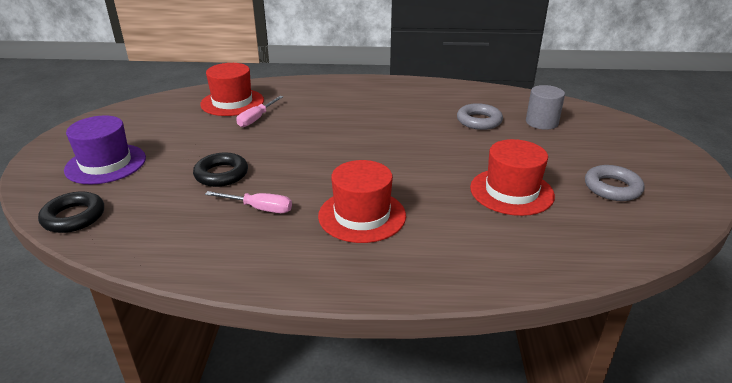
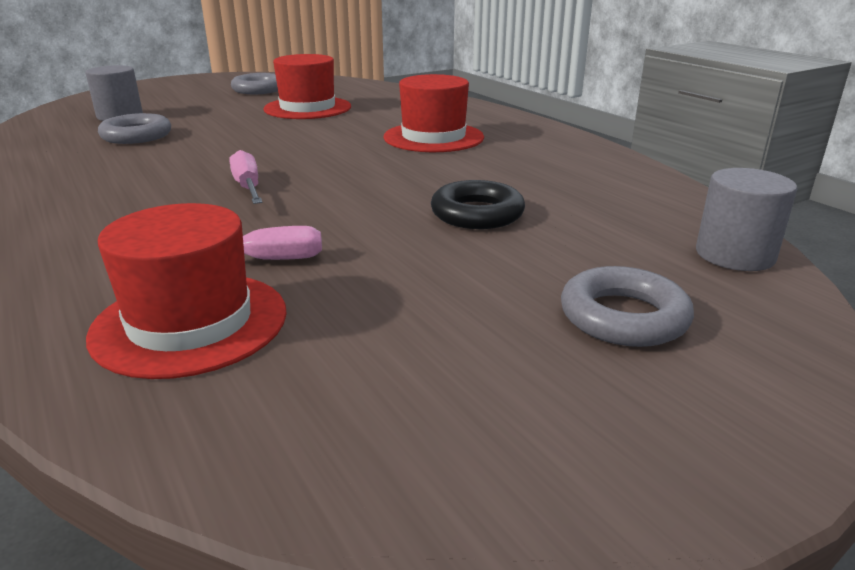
camera: 125 degrees left, 5 degrees down
(74, 217) = (734, 255): black ring -> grey cylinder
(106, 164) = (623, 317): purple hat -> grey ring
(259, 208) = (501, 172): pink screwdriver -> pink screwdriver (248, 187)

